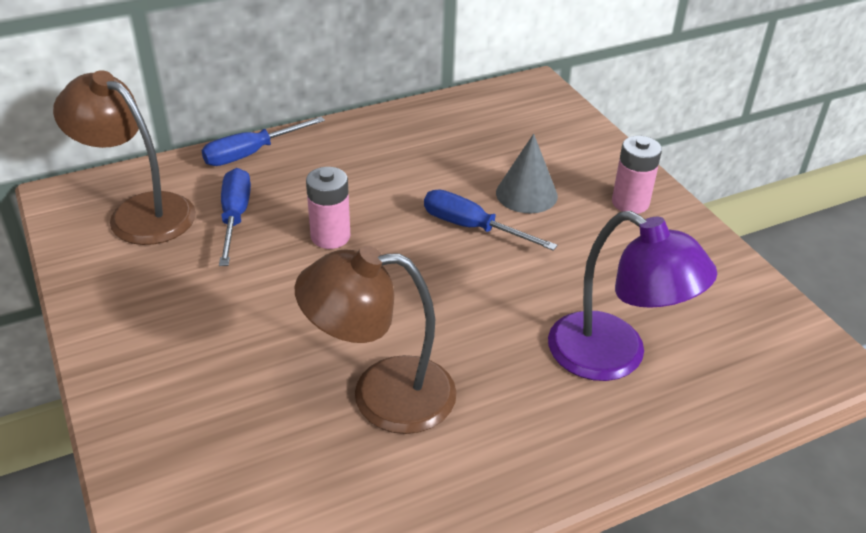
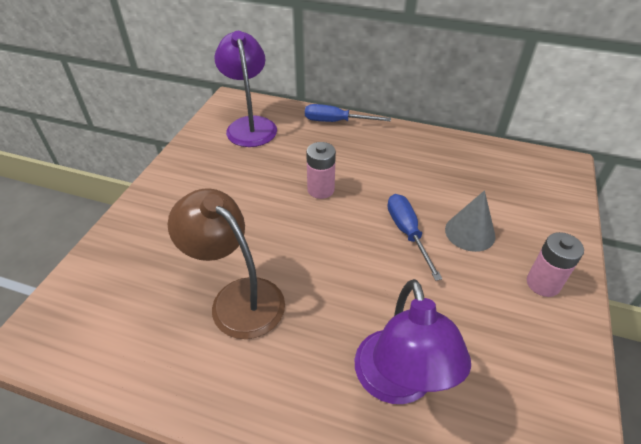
camera: 45 degrees right, 5 degrees up
(139, 212) = (250, 125): brown lamp -> purple lamp
(235, 217) = (288, 151): blue screwdriver -> none

